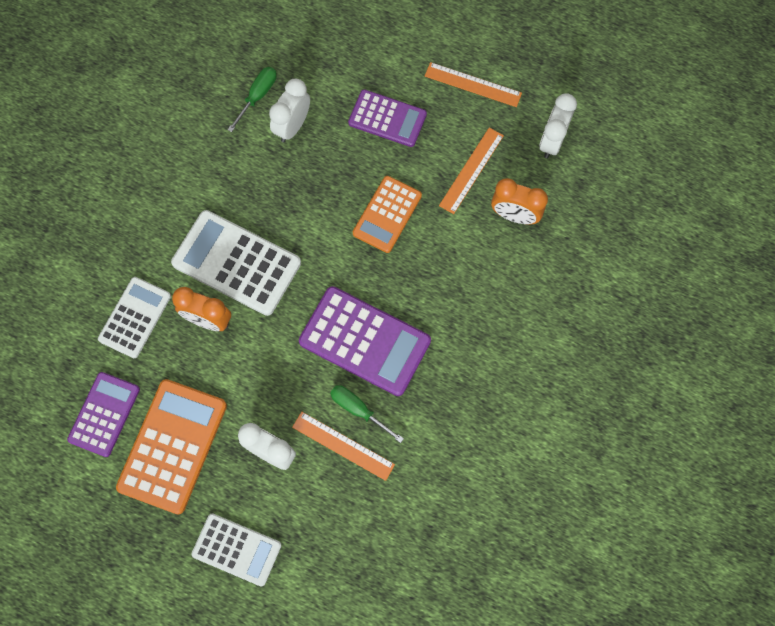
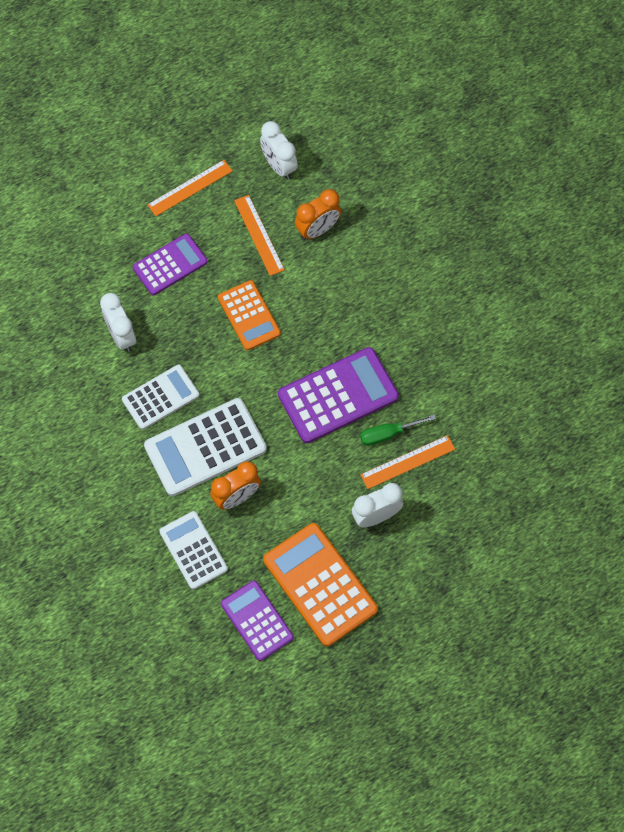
camera: 55 degrees left, 5 degrees down
(236, 549) = (433, 586): white calculator -> white calculator (160, 397)
(257, 96) = (75, 345): green screwdriver -> none

